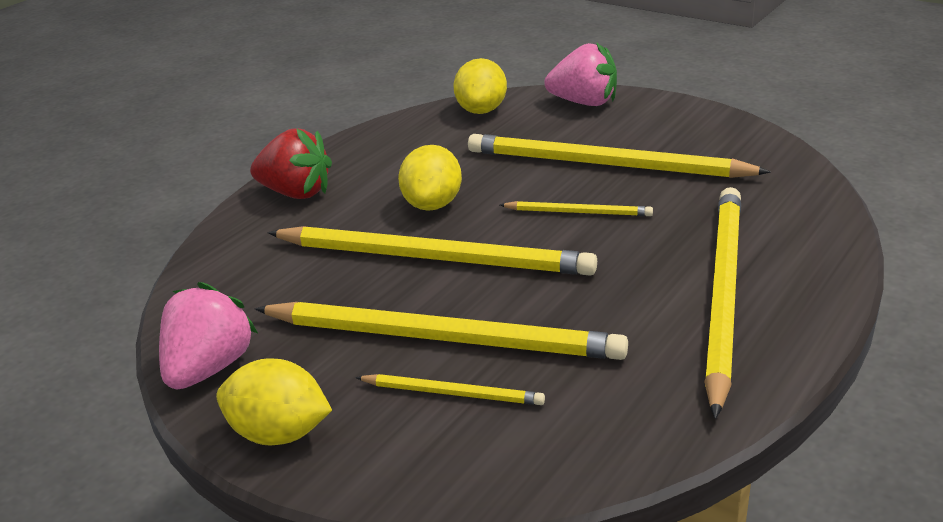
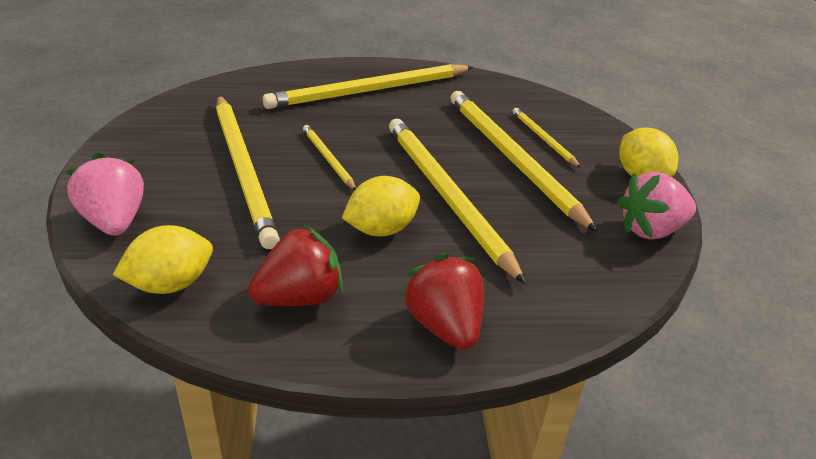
camera: 135 degrees left, 5 degrees up
(404, 149) = (299, 297): none -> red strawberry

